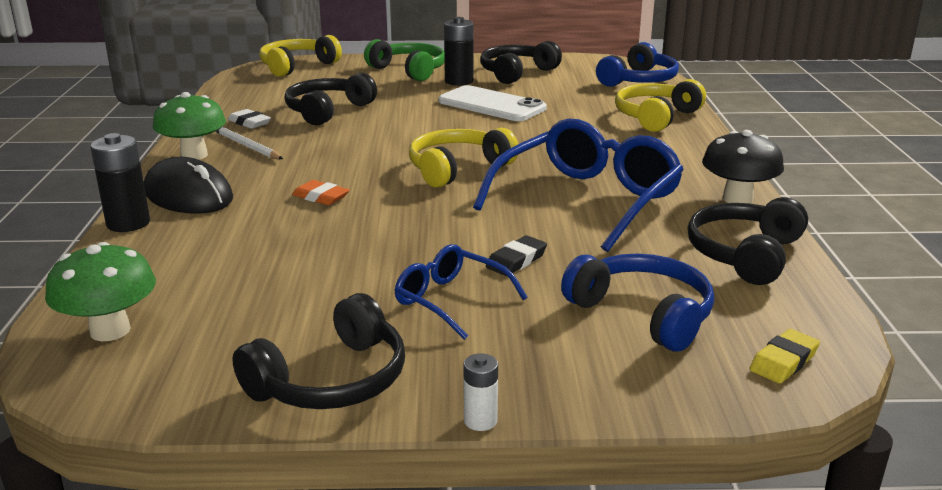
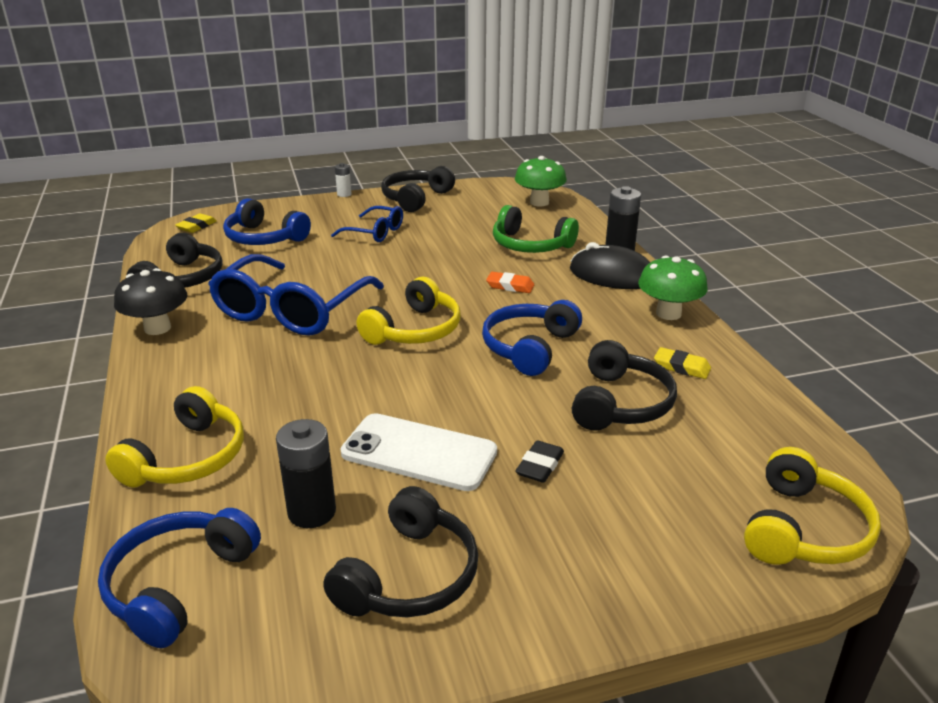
camera: 165 degrees right, 5 degrees up
(246, 146) = (638, 332): white pencil -> none
(249, 123) = (681, 367): white eraser -> yellow eraser
(359, 146) = (529, 347): none -> blue headphones
(409, 70) = (603, 549): green headphones -> green headphones (530, 245)
(459, 81) = (497, 520): black battery -> black battery (312, 512)
(516, 260) = (342, 257): black eraser -> black eraser (540, 465)

